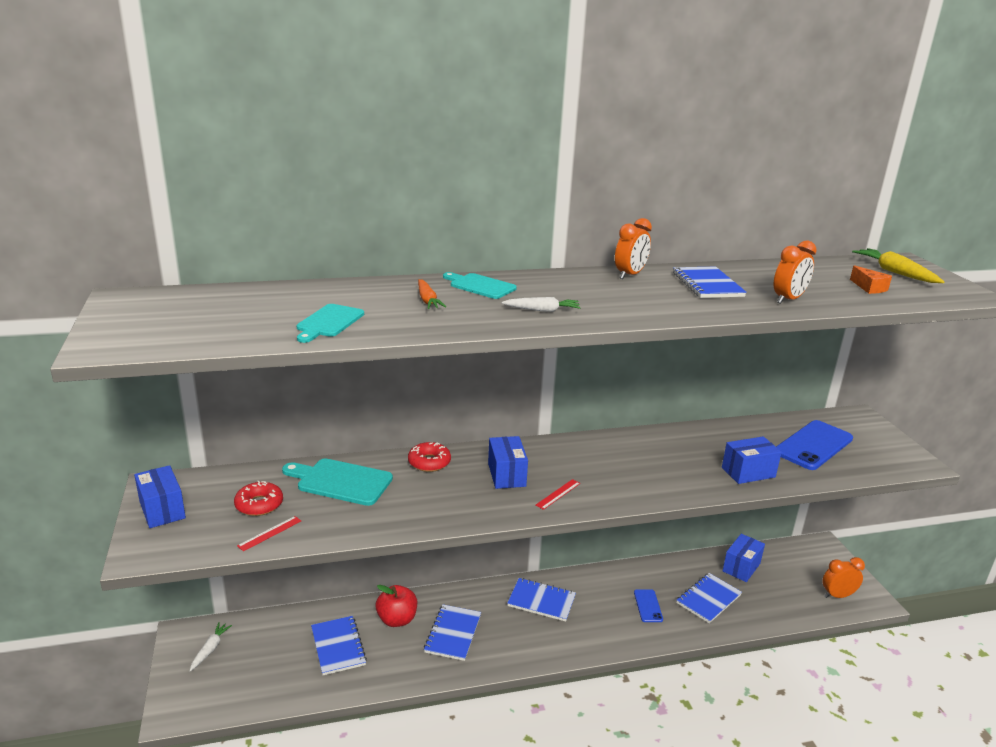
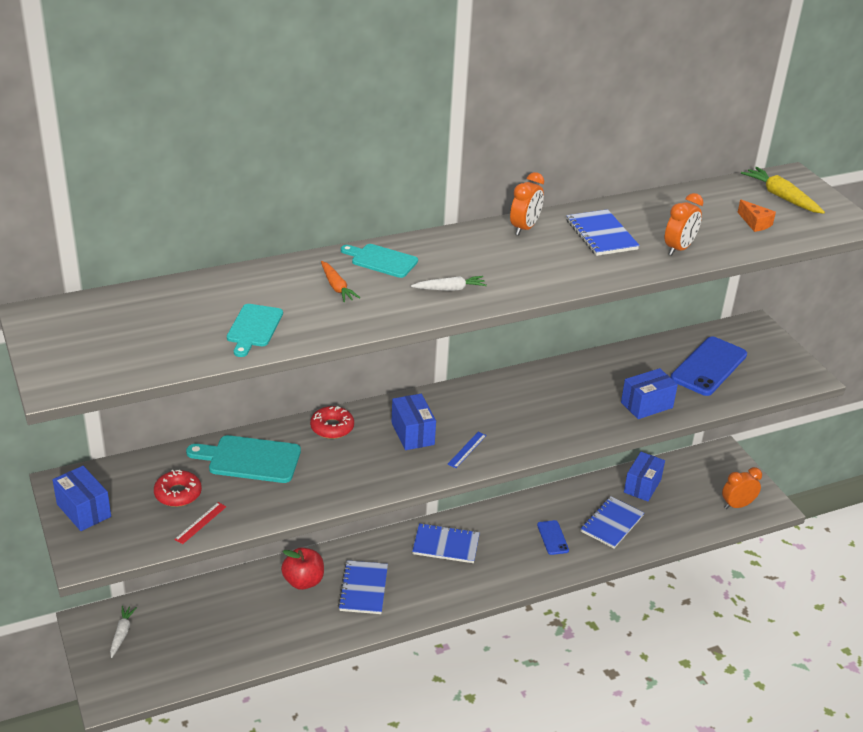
camera: 10 degrees left, 10 degrees up
(338, 646) = (251, 615): blue notebook -> none
(558, 494) = (467, 449): red ruler -> blue ruler

